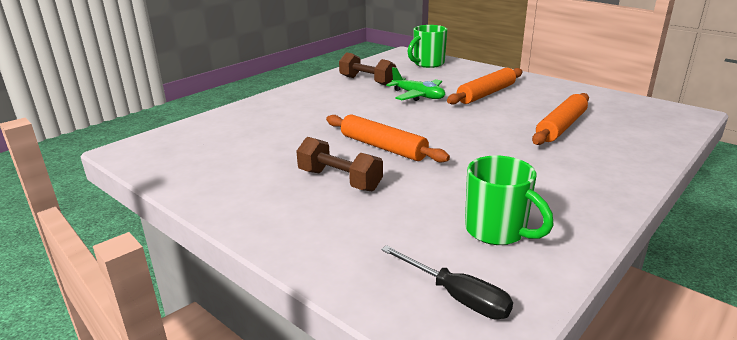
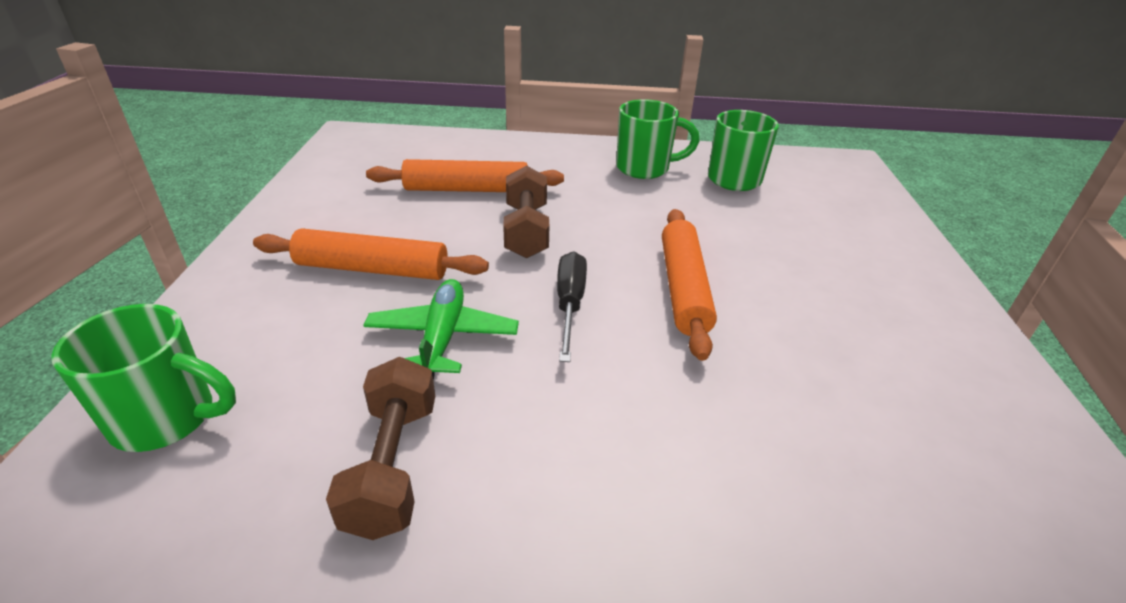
camera: 130 degrees left, 10 degrees up
(339, 180) = (799, 282): brown dumbbell -> brown dumbbell (526, 231)
(456, 296) = (826, 175): black screwdriver -> black screwdriver (570, 304)
(553, 196) = (645, 168): none -> green mug

